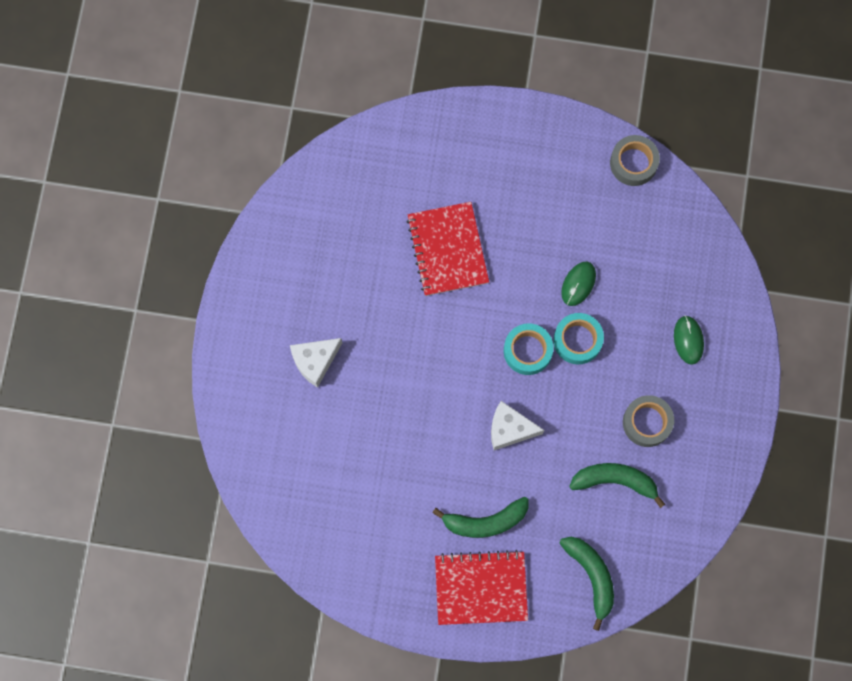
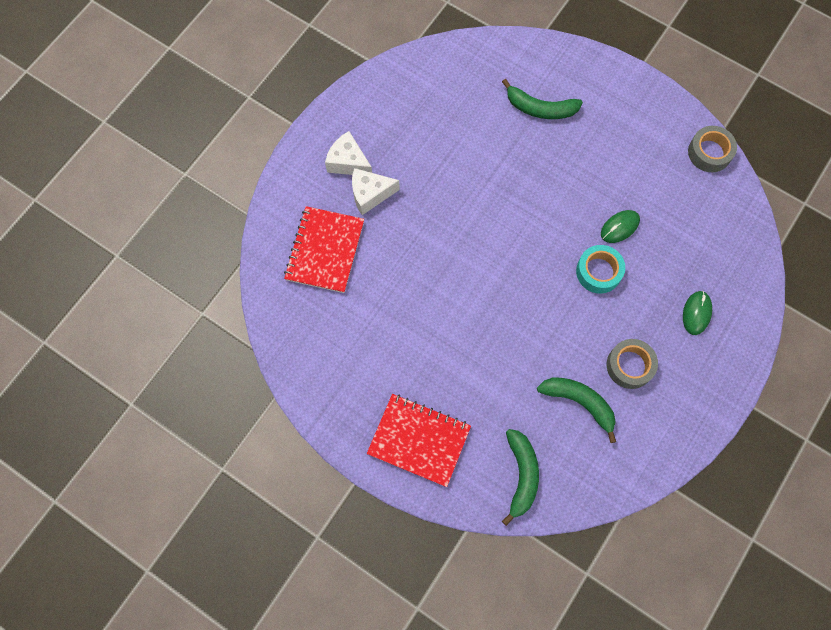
camera: 25 degrees right, 5 degrees down
(447, 250) = (521, 155): red notebook -> red notebook (325, 250)
(485, 521) = (449, 385): green banana -> green banana (540, 108)
(509, 429) = (506, 318): white cheese -> white cheese (348, 162)
(527, 351) = (551, 262): turquoise tape -> none

